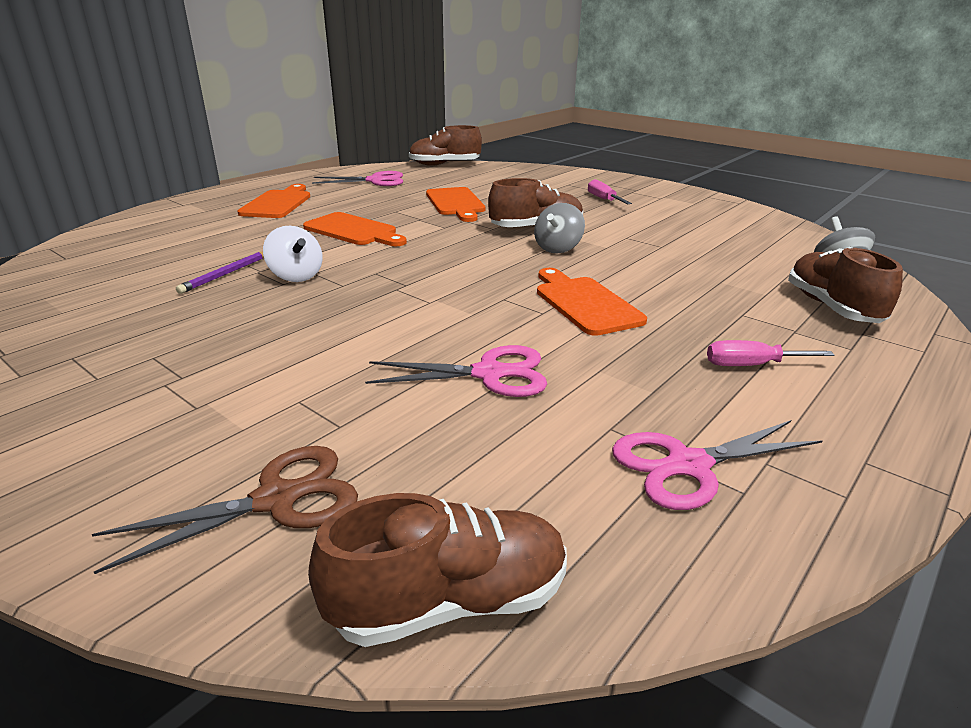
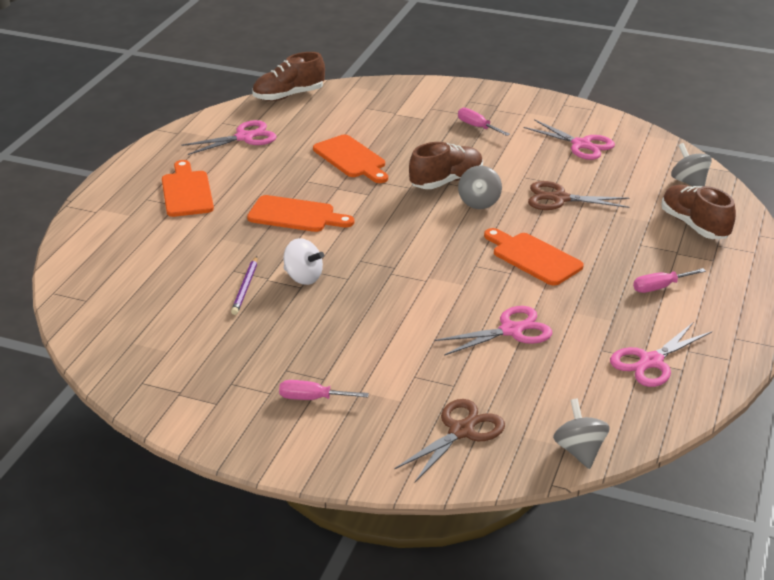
camera: 20 degrees left, 5 degrees up
(135, 397) = (312, 398): none -> pink screwdriver
(449, 602) = (579, 451): brown shoe -> grey spinning top
(657, 259) = (560, 198): none -> brown scissors
(711, 223) = (581, 145): none -> pink scissors

